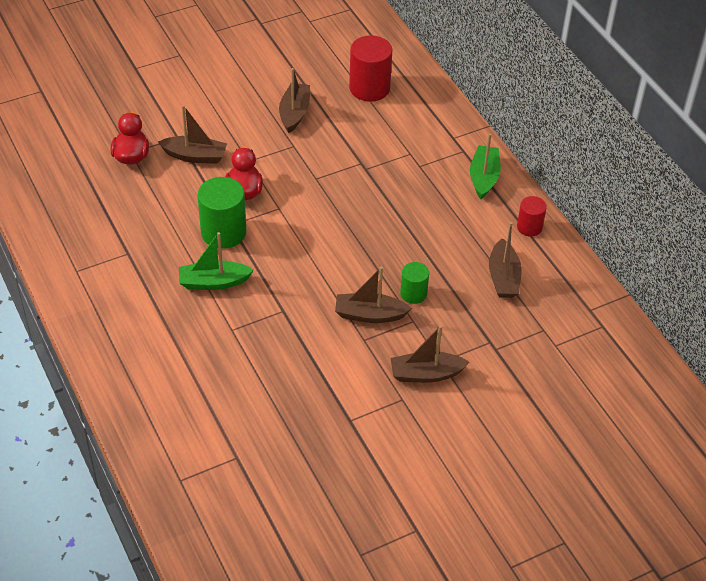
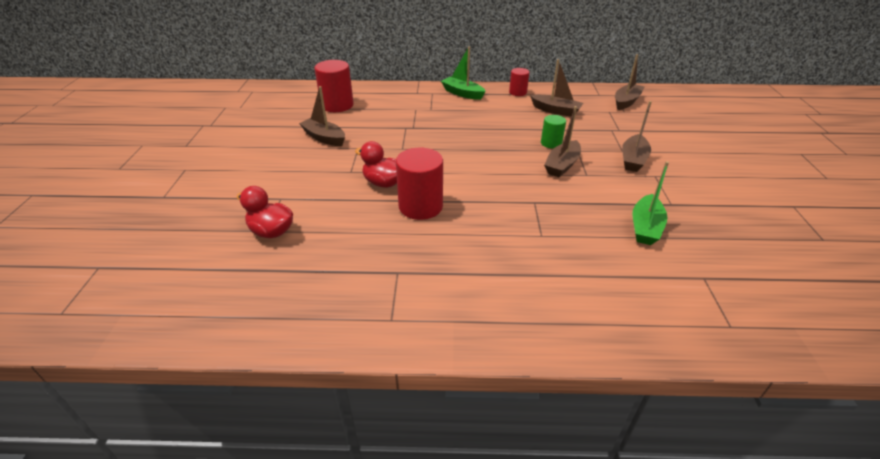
camera: 60 degrees left, 10 degrees down
(195, 156) = (314, 195): brown boat -> brown boat (626, 102)
(213, 282) = (477, 229): green boat -> green boat (645, 227)
(223, 232) = (420, 206): green cylinder -> red cylinder

